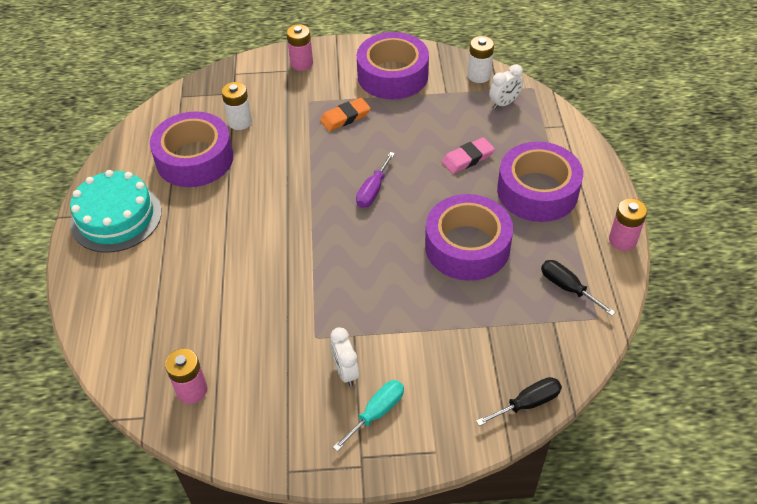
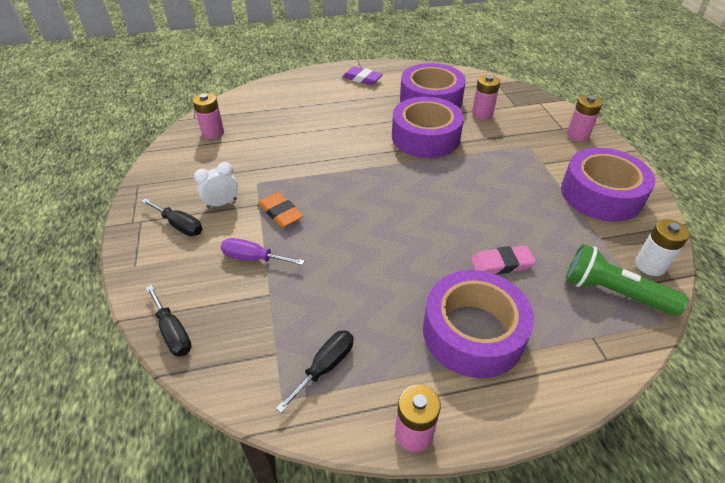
camera: 80 degrees right, 5 degrees down
(116, 217) = (362, 79): turquoise cake -> purple eraser
(240, 122) = (482, 113): white battery -> pink battery
(345, 117) = (519, 169): orange eraser -> orange eraser (280, 213)
(373, 191) = (428, 197): purple screwdriver -> purple screwdriver (253, 258)
(377, 412) = (179, 225): turquoise screwdriver -> black screwdriver
(467, 158) = (501, 264): pink eraser -> pink eraser turned 60 degrees counterclockwise
(467, 246) = (371, 271): purple tape -> purple tape (425, 137)
(504, 103) = (613, 292): white clock -> green flashlight

